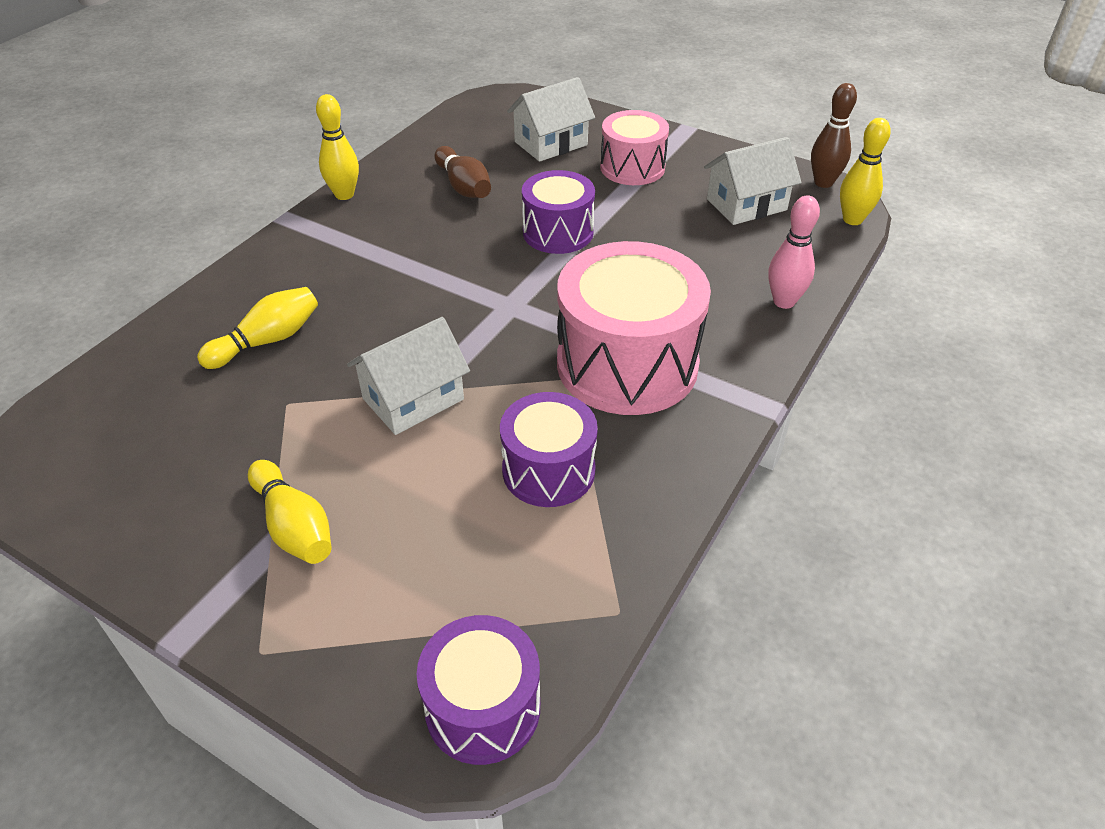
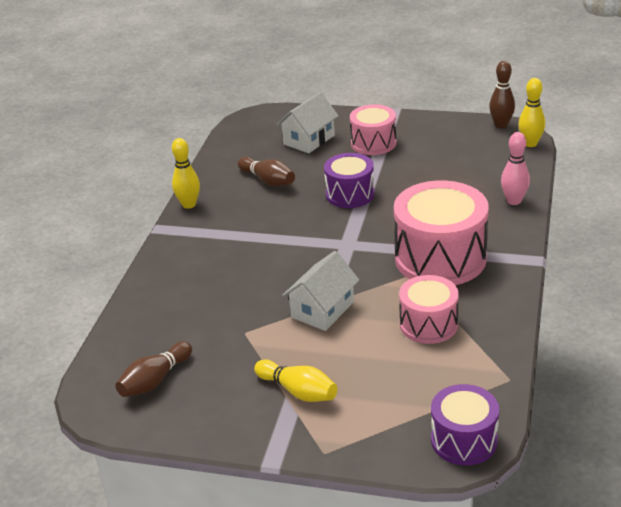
camera: 15 degrees left, 10 degrees down
(121, 443) = (155, 380): none -> brown bowling pin
(267, 341) = (204, 302): yellow bowling pin -> none
(548, 470) = (428, 324): purple drum -> pink drum
(746, 205) = (460, 149): white house -> none

